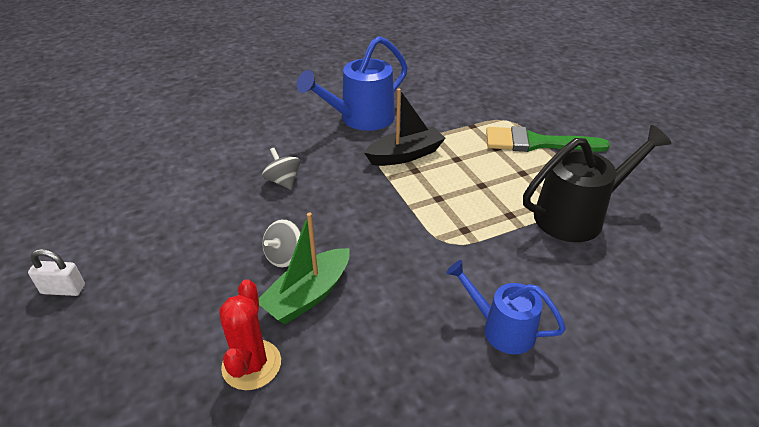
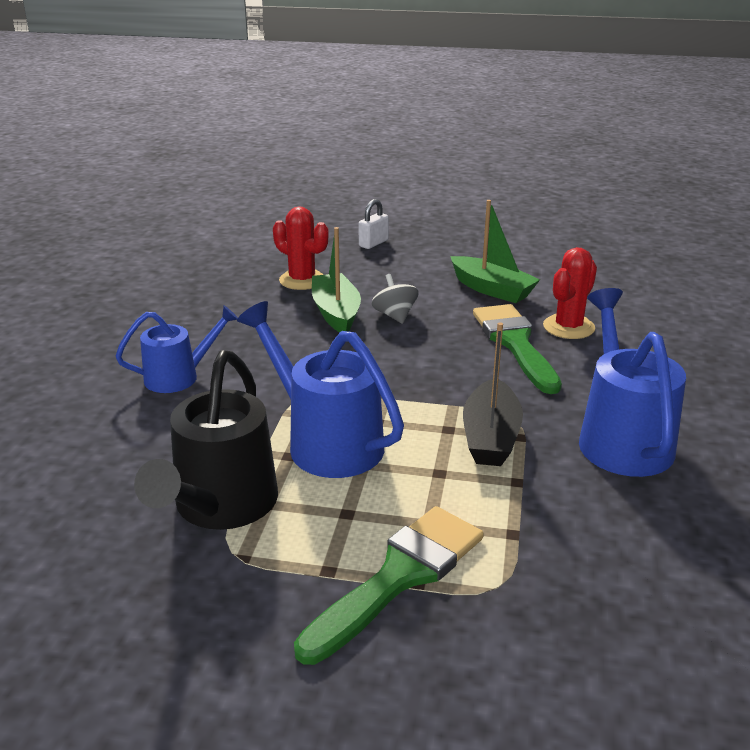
camera: 125 degrees right, 10 degrees down
(63, 289) = (461, 240): white padlock -> white padlock (373, 243)
(191, 223) = (492, 289): none -> green boat
(238, 167) = (568, 327): none -> red cactus
(283, 181) = (515, 343): grey spinning top -> green brush
(480, 208) = (325, 441): none -> blue watering can

